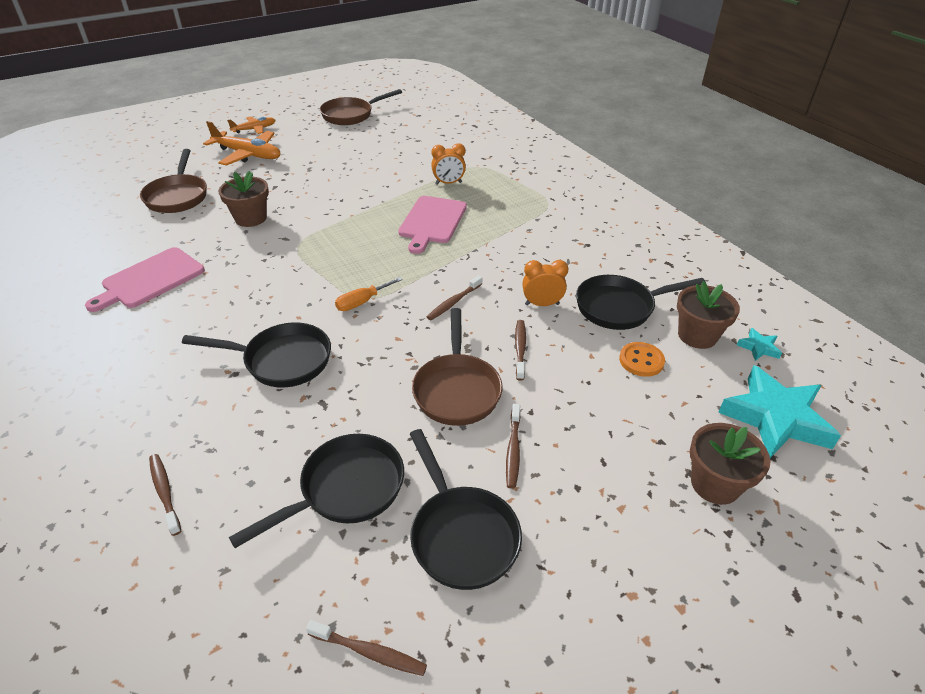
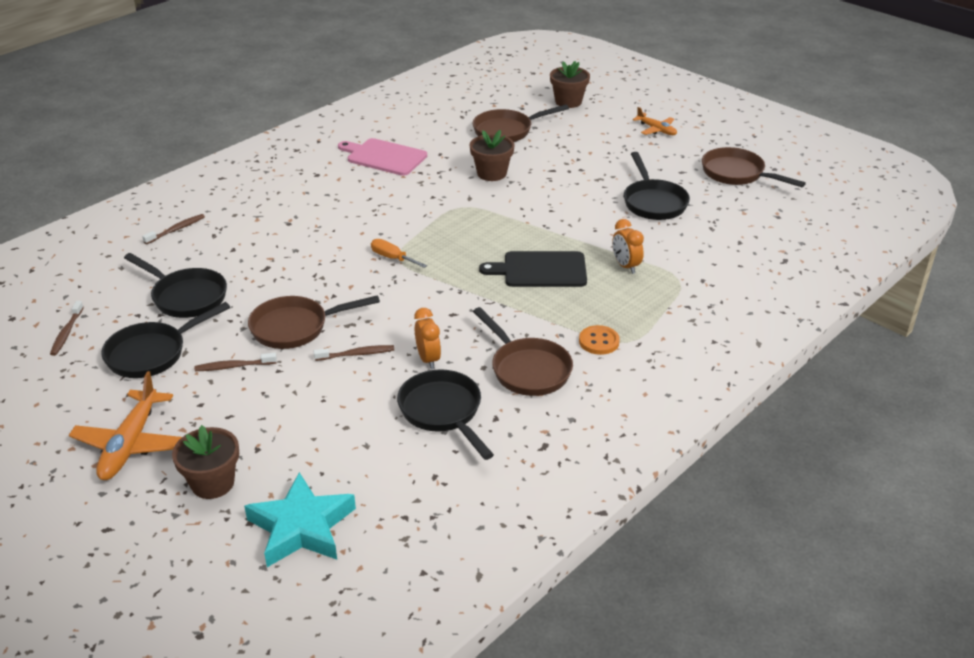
camera: 75 degrees right, 5 degrees down
(247, 154) = (602, 141): orange plane -> orange plane (130, 444)
(281, 360) = (307, 238): black pan -> black pan (653, 202)
(432, 222) = (540, 270): pink cutting board -> black cutting board
(454, 302) = (411, 306): brown toothbrush -> none
(571, 253) = (527, 369): none -> brown pan
(641, 361) = (362, 431): orange button -> orange button (599, 341)
(697, 335) = (414, 471): brown flower pot -> brown flower pot (568, 102)
(758, 347) = (409, 519): turquoise star -> none

